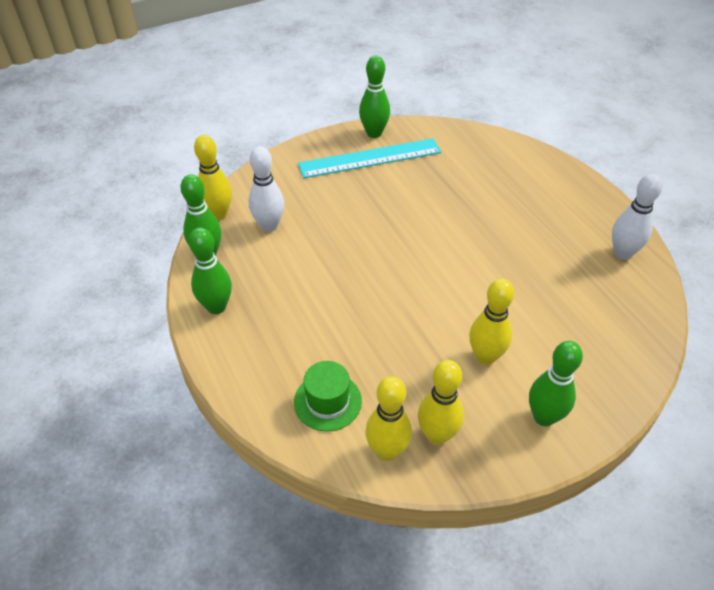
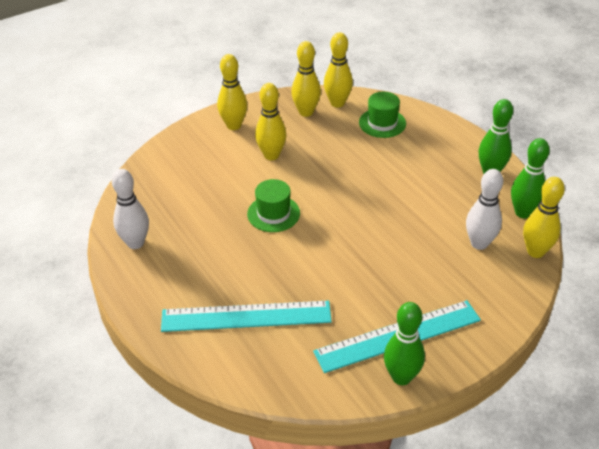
camera: 175 degrees right, 5 degrees down
(478, 274) = (273, 213): none -> green hat
(498, 180) = (246, 316): none -> turquoise ruler
(544, 417) = (234, 125): green bowling pin -> yellow bowling pin

